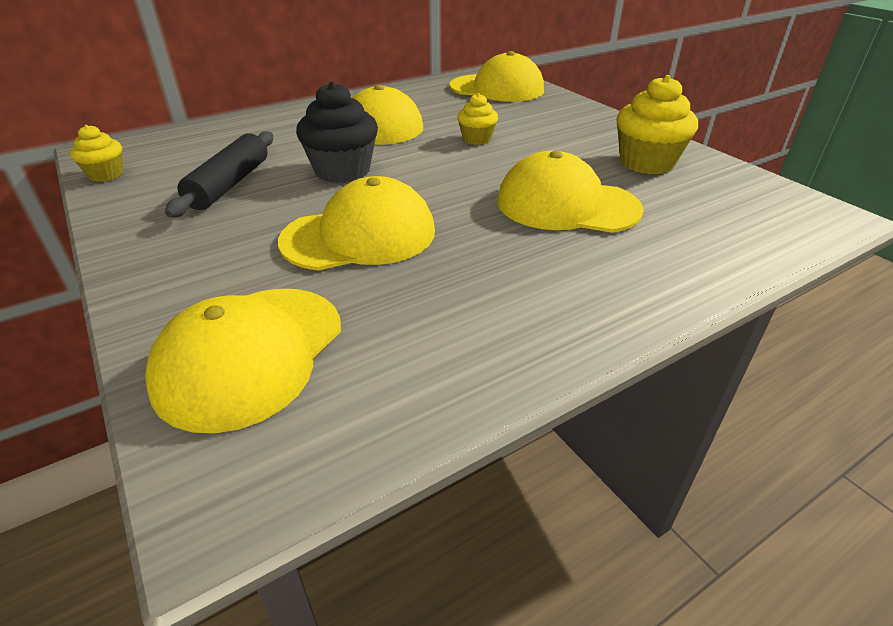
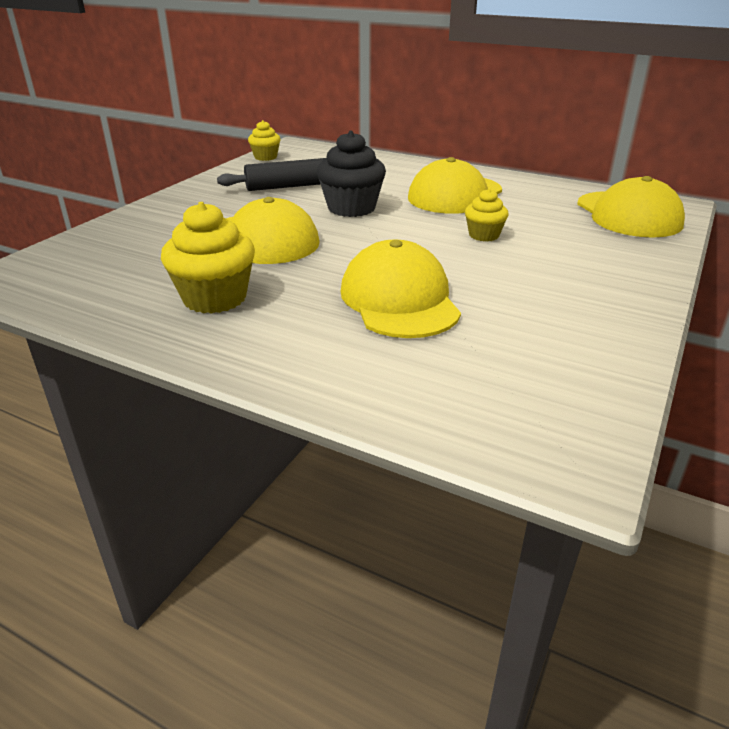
camera: 60 degrees right, 5 degrees down
(250, 354) = (108, 250): yellow cap -> none
(646, 163) = (556, 323): yellow cupcake -> yellow cupcake (214, 298)

